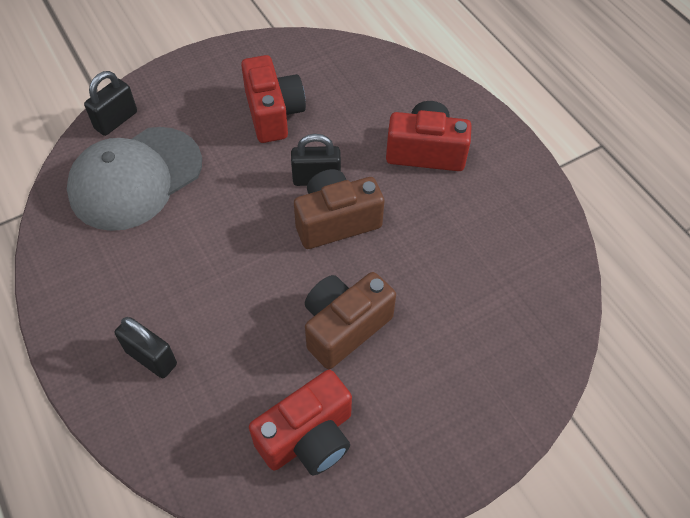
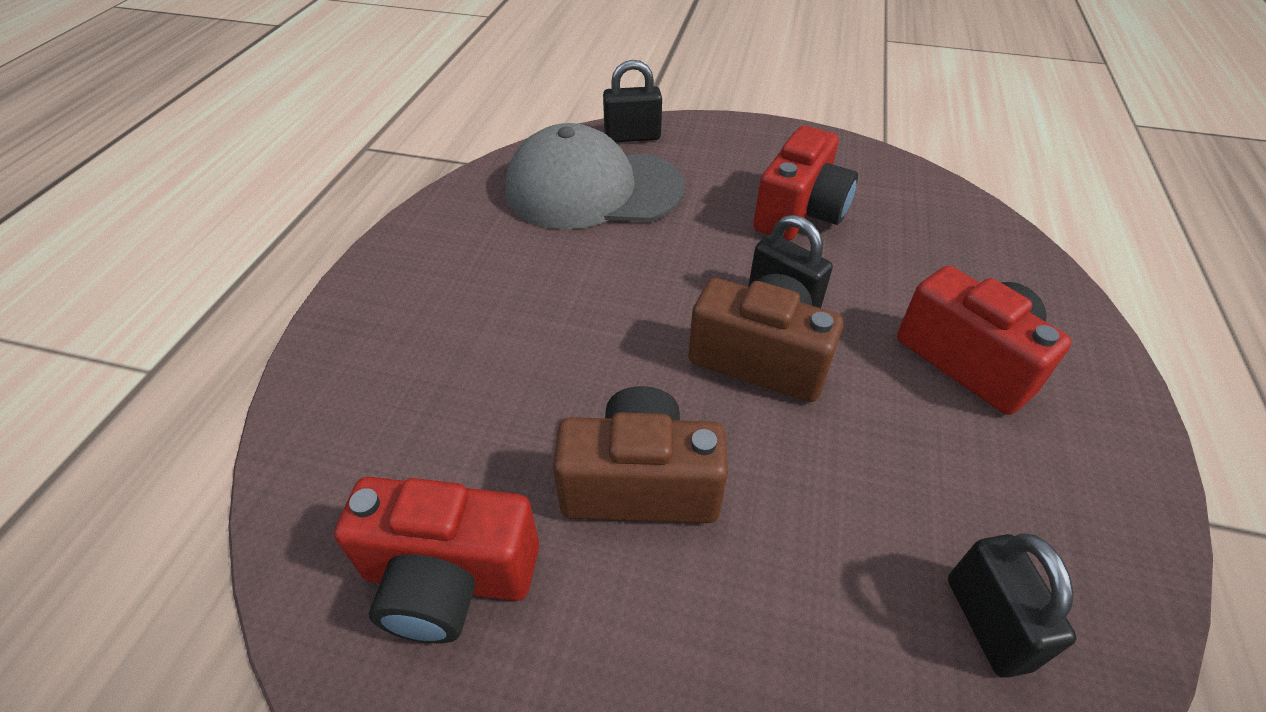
camera: 45 degrees right, 10 degrees down
(151, 358) = (411, 349): black padlock -> black padlock (987, 622)

